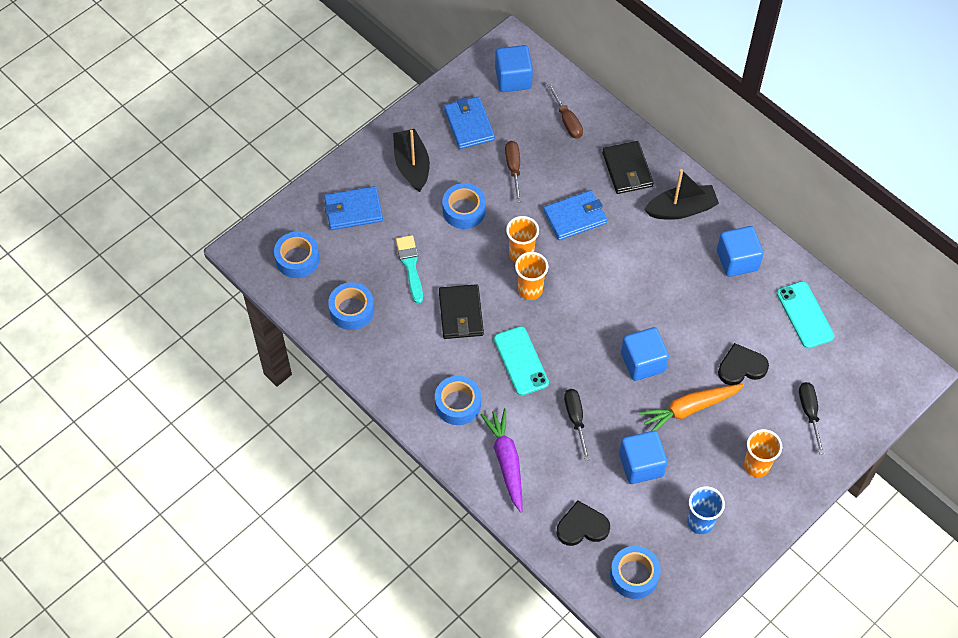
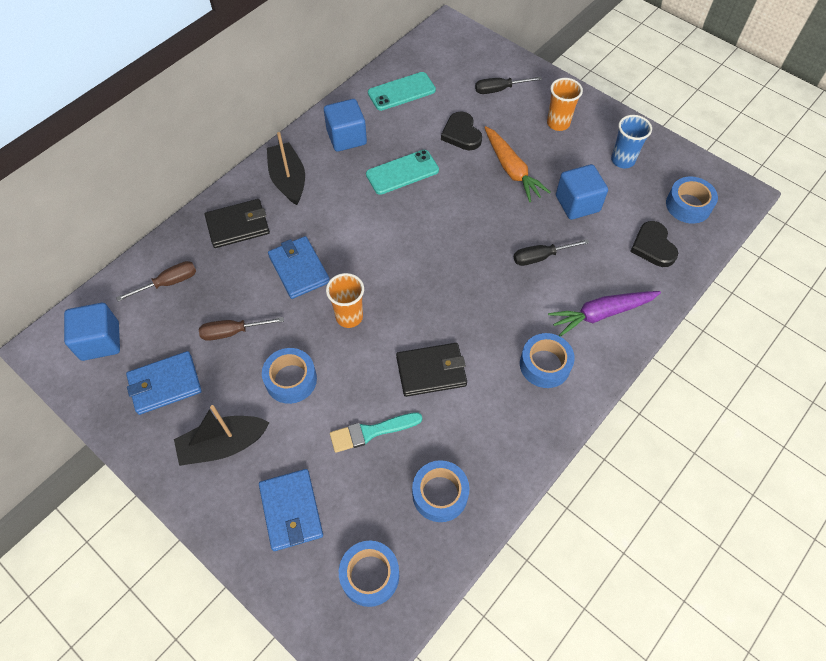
camera: 95 degrees left, 0 degrees up
(521, 361) = (482, 308): turquoise phone -> turquoise phone (402, 172)
(530, 290) = (394, 305): orange cup -> none
(643, 362) = (468, 205): blue cube -> none

